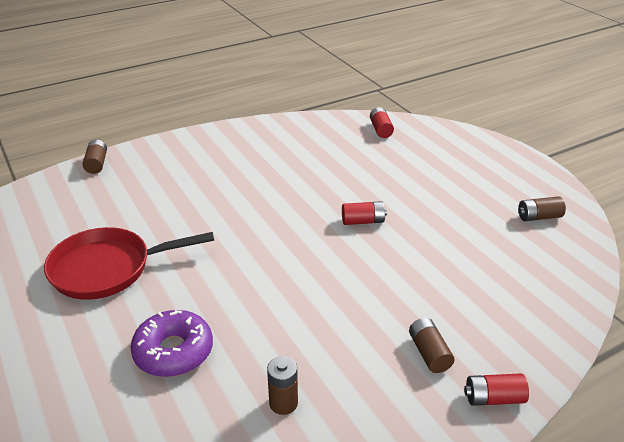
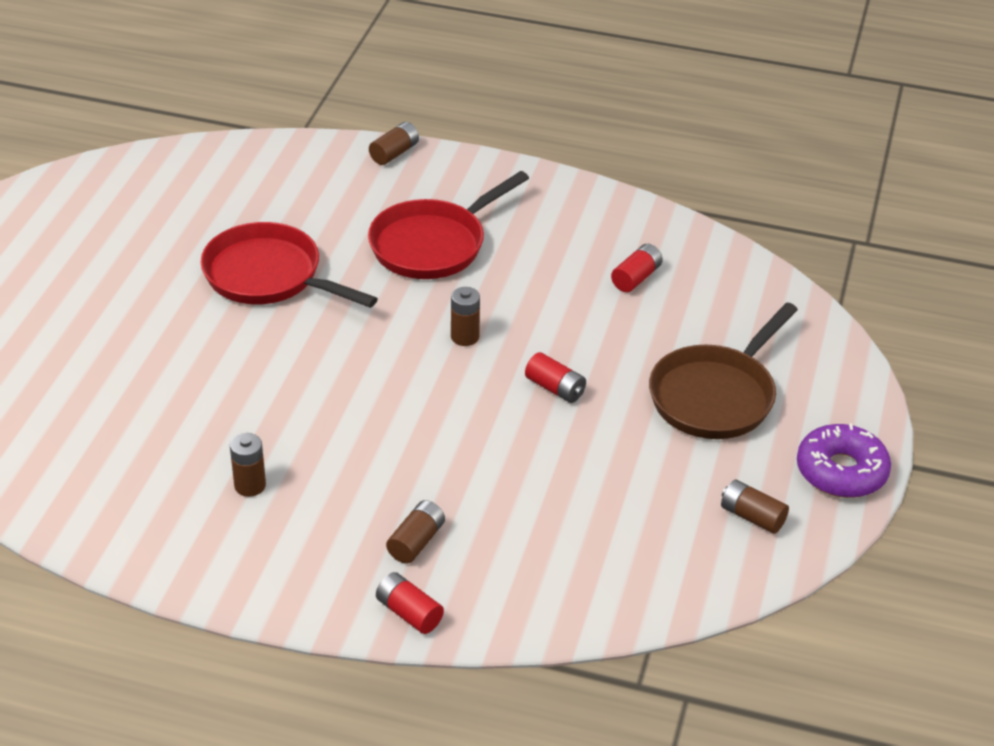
camera: 45 degrees right, 5 degrees up
(173, 351) = (227, 385): purple donut -> purple donut (841, 471)
(188, 194) = (433, 244): none -> red pan
(278, 227) = (465, 337): none -> brown battery
(380, 129) = (756, 298): red battery -> red battery (636, 278)
(435, 177) = (716, 396): none -> brown pan

